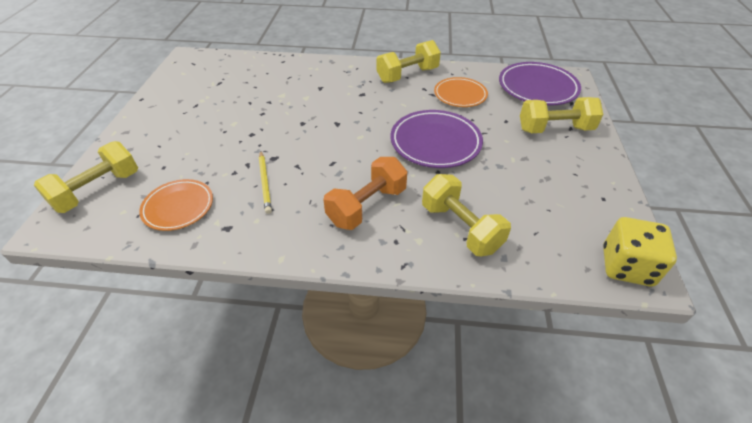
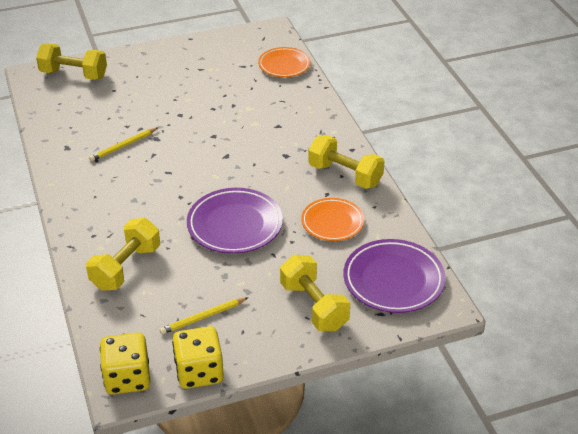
camera: 65 degrees right, 5 degrees down
(178, 207) = (75, 117): orange plate -> orange plate (284, 65)
(367, 206) = (124, 208): orange dumbbell -> none
(551, 192) = (203, 317): none -> yellow pencil
(623, 213) = (199, 372): none -> yellow dice

